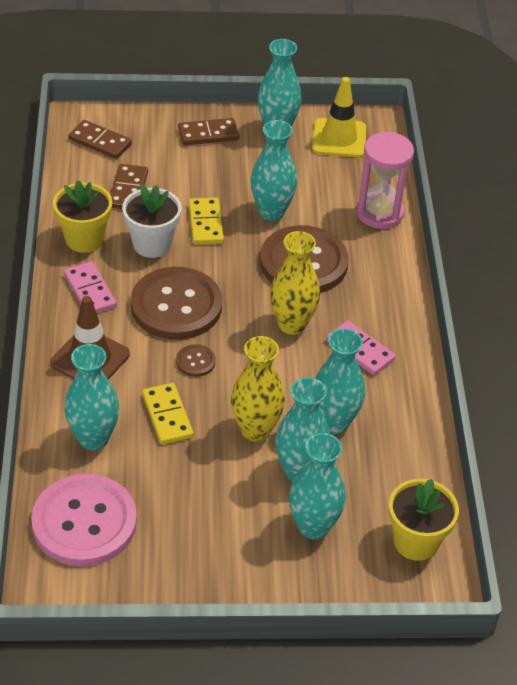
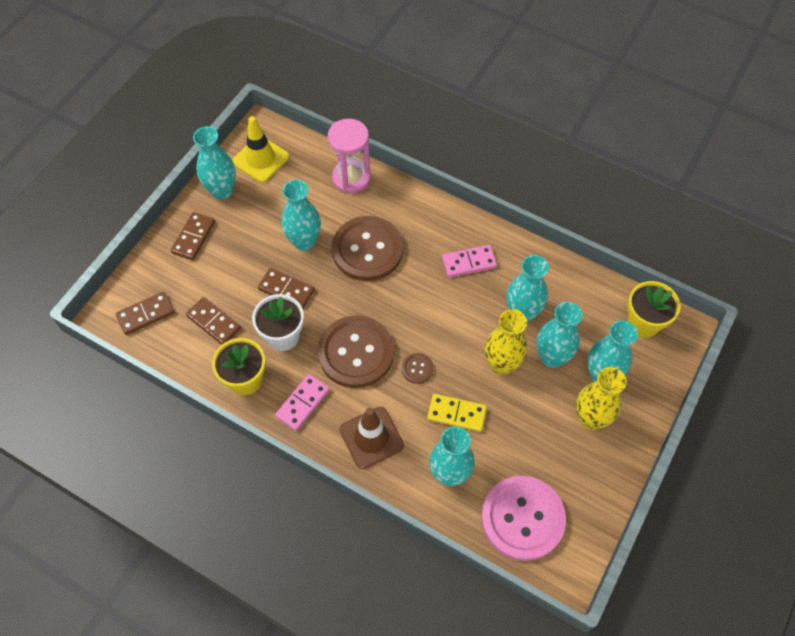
camera: 55 degrees left, 15 degrees up
(90, 291) = (302, 403): pink domino -> pink domino turned 60 degrees counterclockwise
(205, 223) = (286, 290): yellow domino -> brown domino
(292, 324) = (420, 289): yellow vase -> yellow vase (590, 418)

